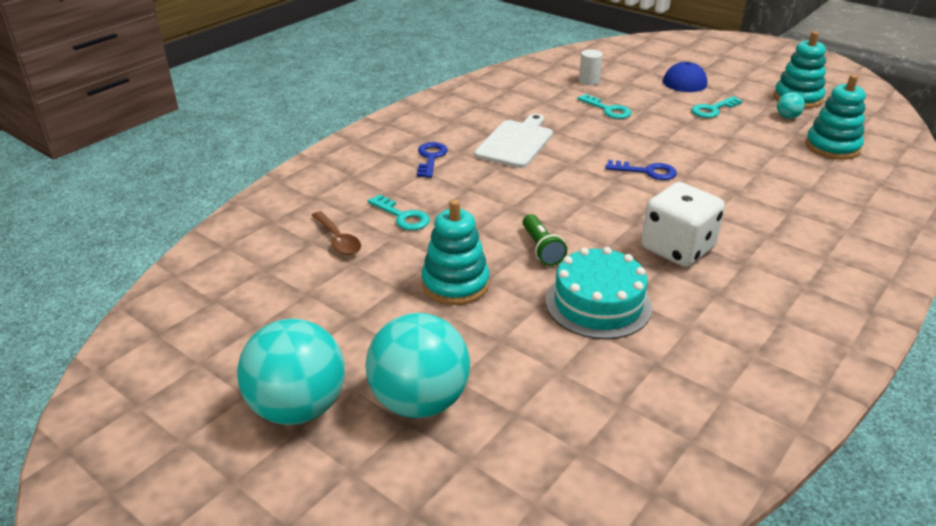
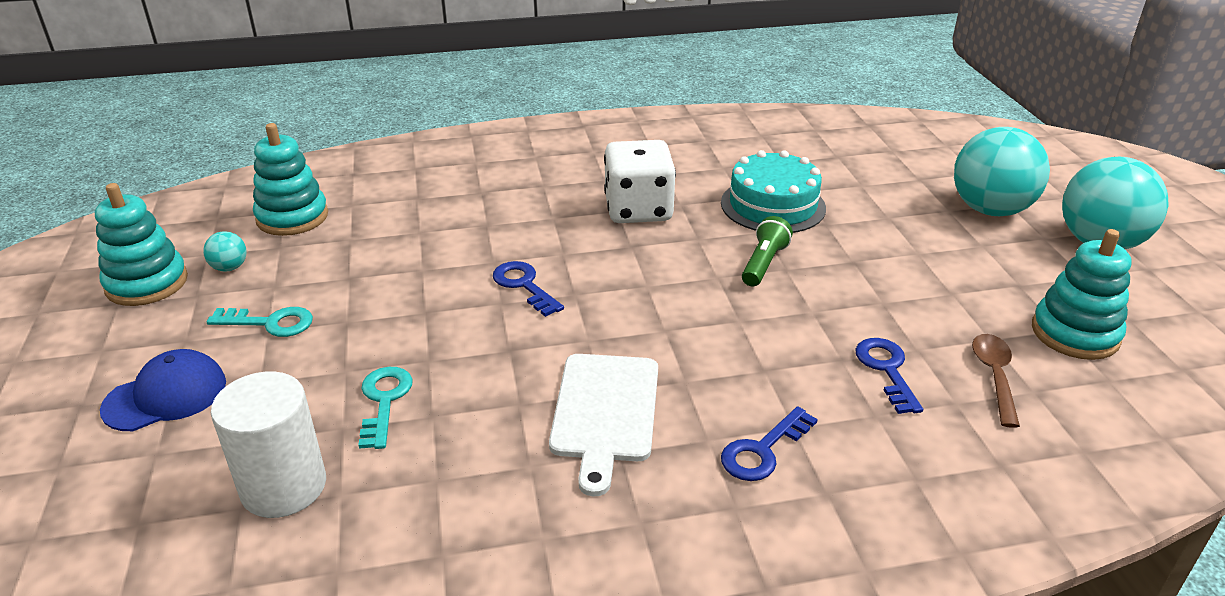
camera: 140 degrees left, 0 degrees up
(402, 216) = (886, 370): turquoise key -> blue key
(455, 284) = (888, 271): turquoise stacking toy -> turquoise stacking toy (1075, 333)
(516, 142) = (605, 412): white cutting board -> white cutting board turned 60 degrees counterclockwise
(589, 81) = (283, 486): white cylinder -> white cylinder, size x1.80

